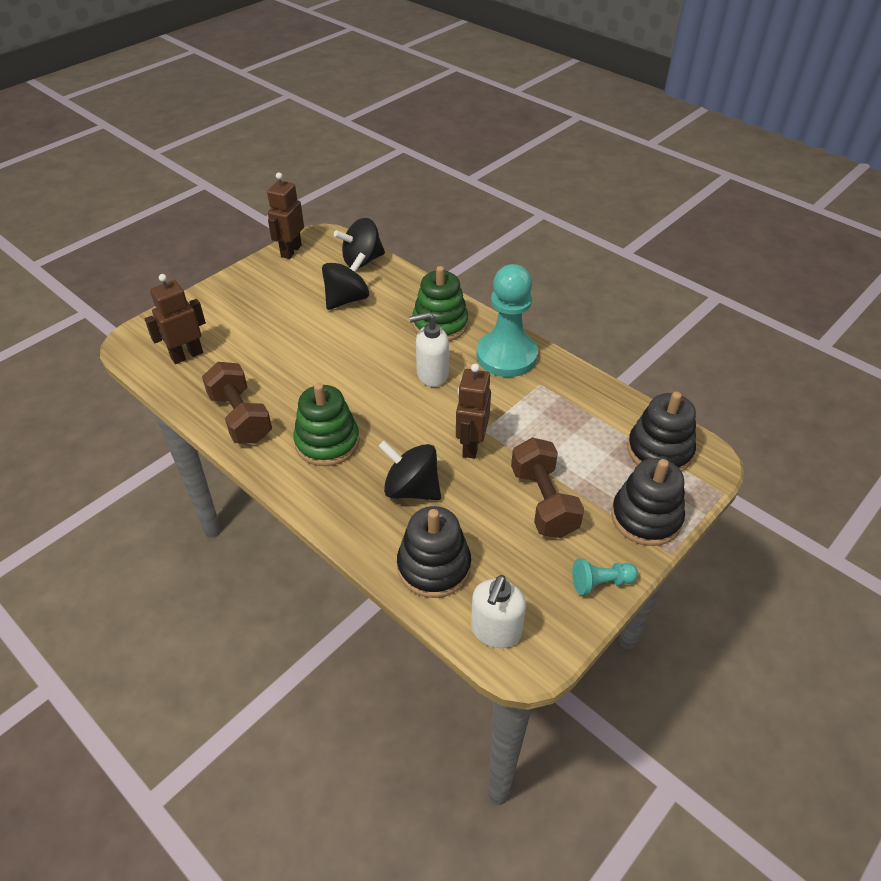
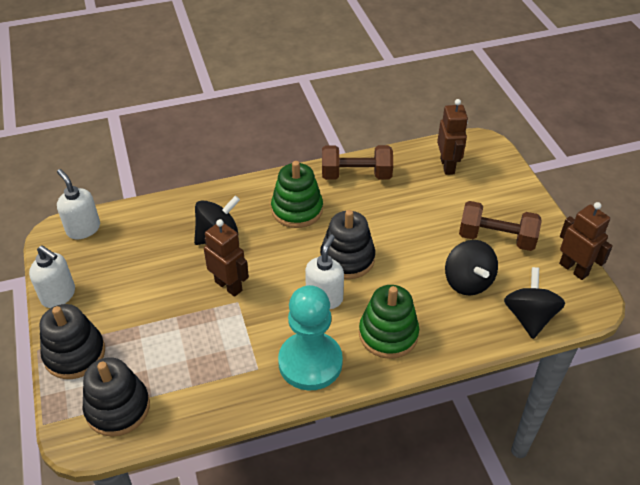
camera: 120 degrees right, 0 degrees up
(434, 566) = (150, 221): black stacking toy -> black stacking toy (347, 258)
(543, 502) = (143, 301): brown dumbbell -> brown dumbbell (496, 238)
(601, 583) = (59, 295): turquoise pawn -> white soap dispenser

